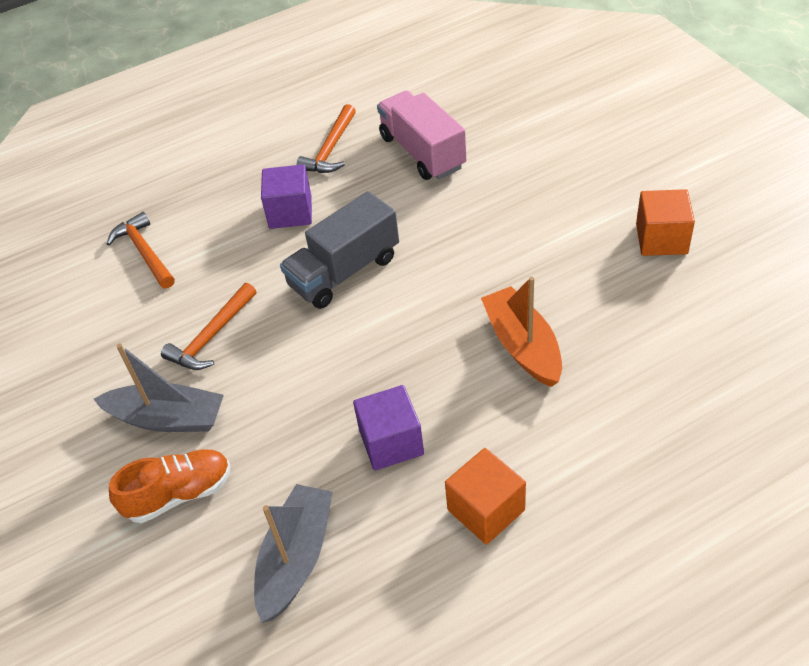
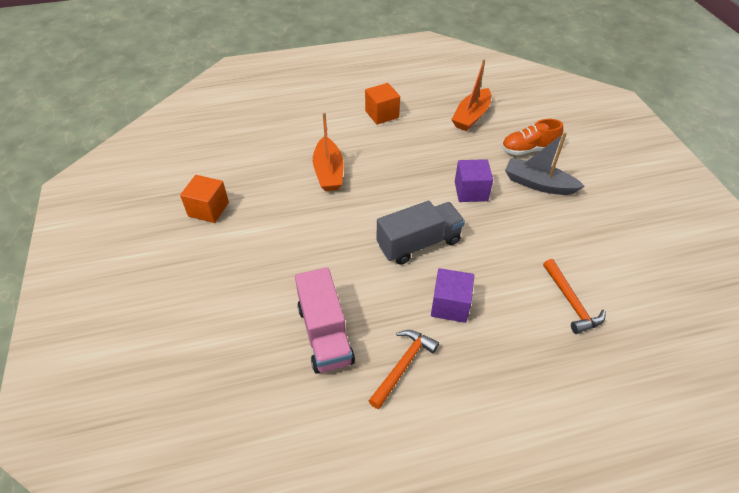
camera: 170 degrees left, 0 degrees up
(211, 337) = (514, 223): orange hammer -> none
(296, 558) = (471, 116): grey boat -> orange boat
(391, 442) = (416, 146): purple cube -> purple cube (471, 191)

